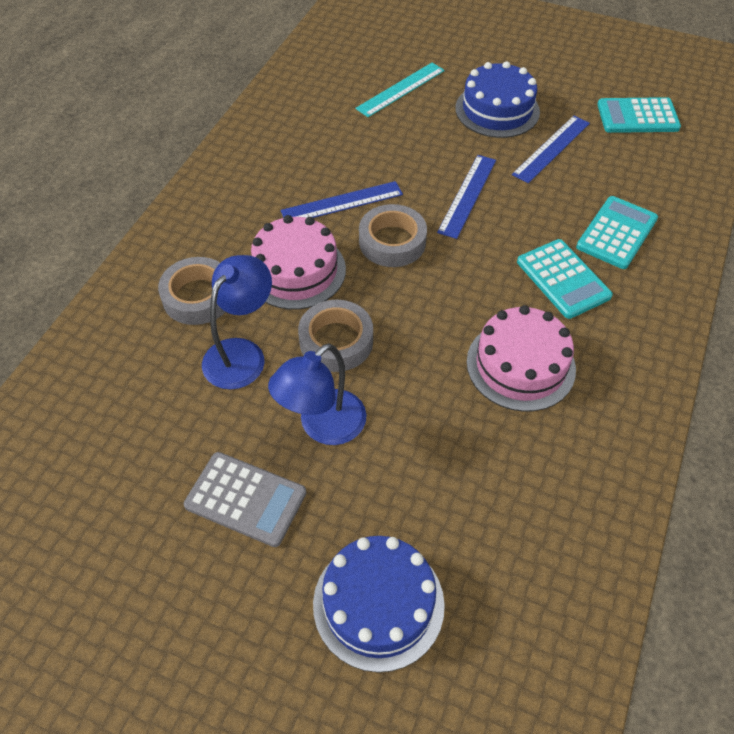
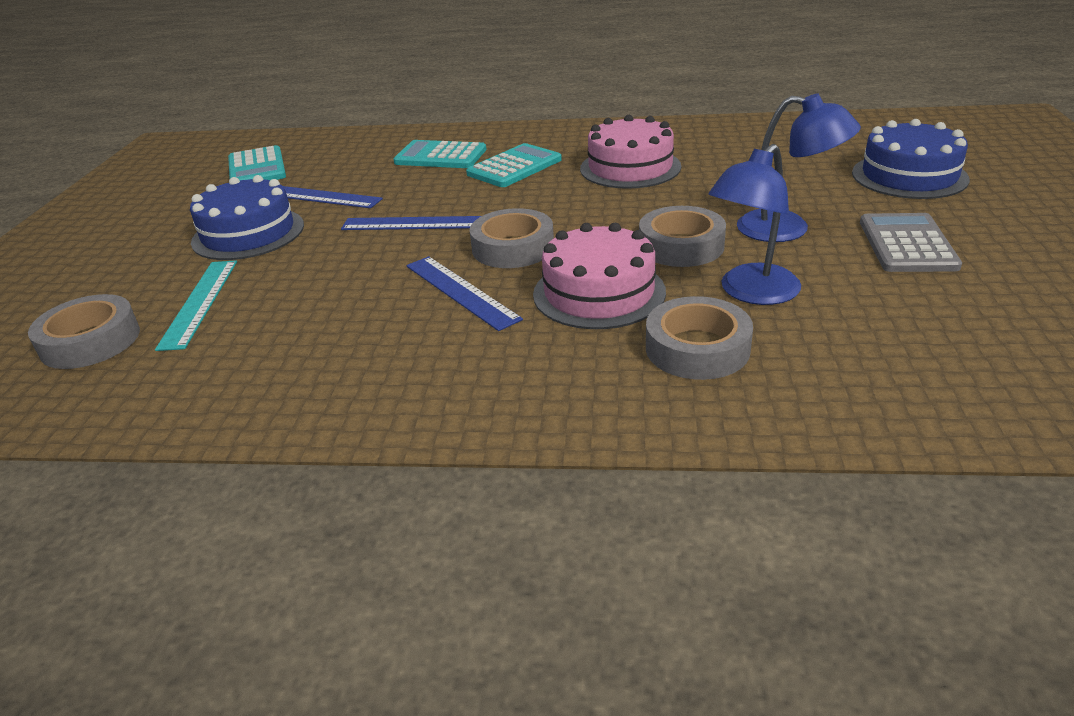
camera: 105 degrees left, 20 degrees down
(241, 353) = (751, 293): blue lamp -> blue lamp turned 60 degrees counterclockwise
(379, 52) = (90, 341): none -> grey tape
(400, 89) = (199, 303): turquoise ruler -> turquoise ruler turned 60 degrees clockwise

